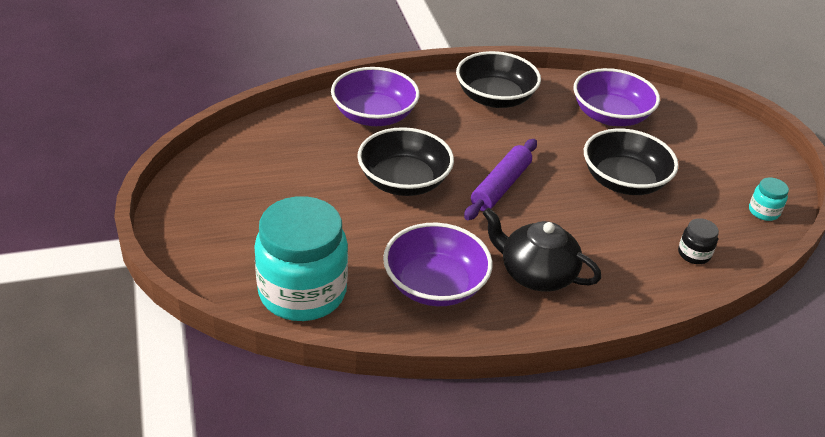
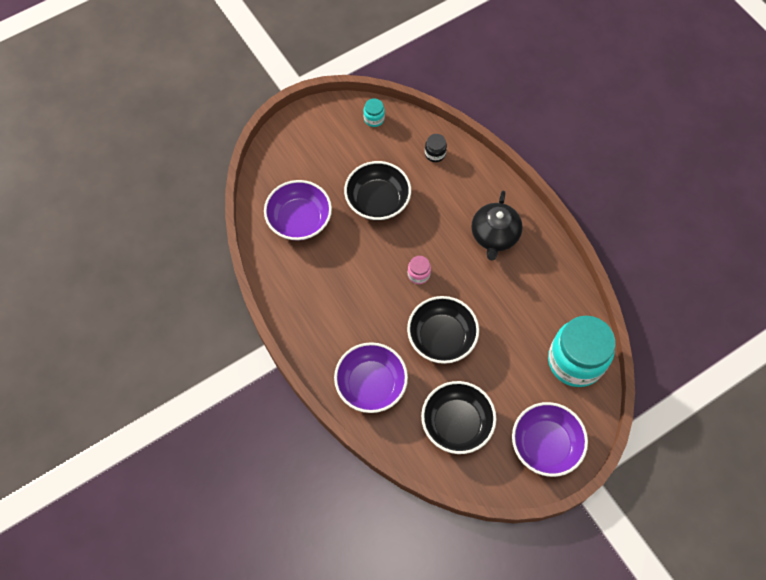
camera: 105 degrees left, 25 degrees up
(435, 285) = (532, 288): purple bowl -> purple bowl (545, 444)
(495, 98) = (309, 304): black bowl -> black bowl (456, 423)
(500, 186) = (418, 274): purple rolling pin -> pink jar

